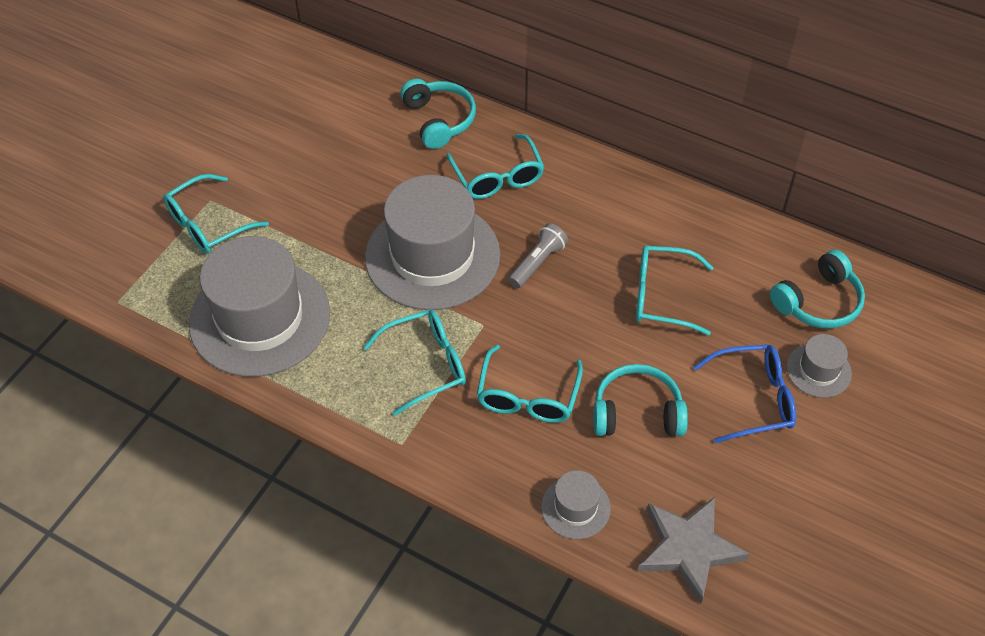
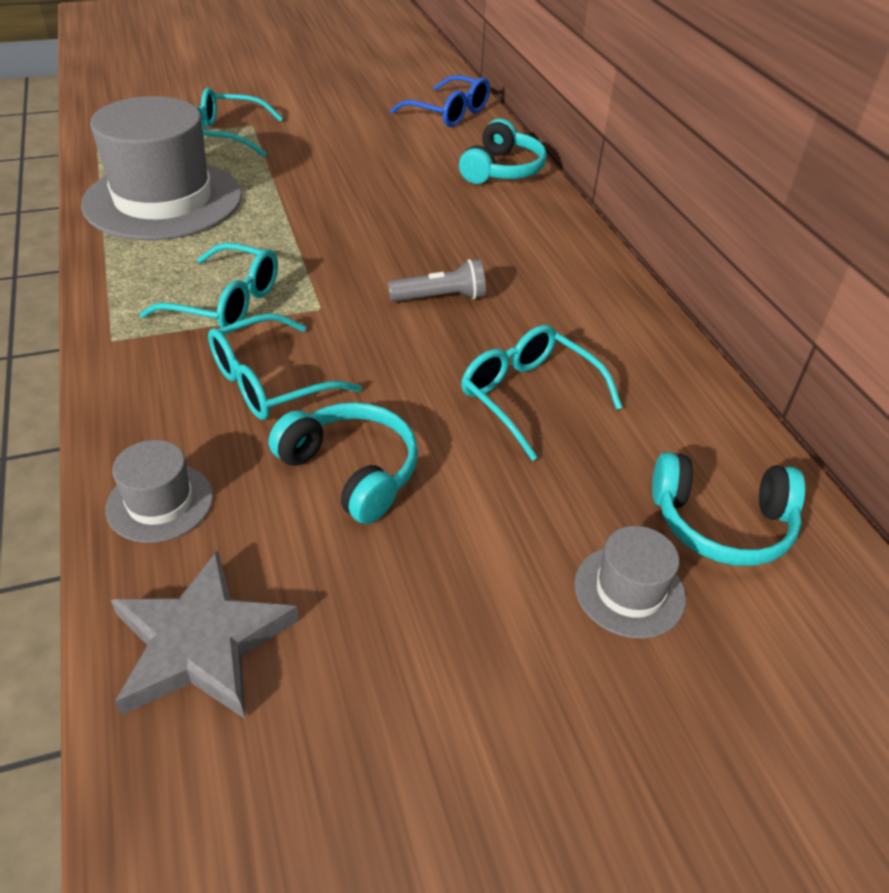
camera: 40 degrees right, 10 degrees down
(432, 256) = (355, 241): grey hat -> none
(498, 177) = (496, 226): turquoise glasses -> none
(754, 399) = (502, 557): blue glasses -> blue glasses (449, 113)

